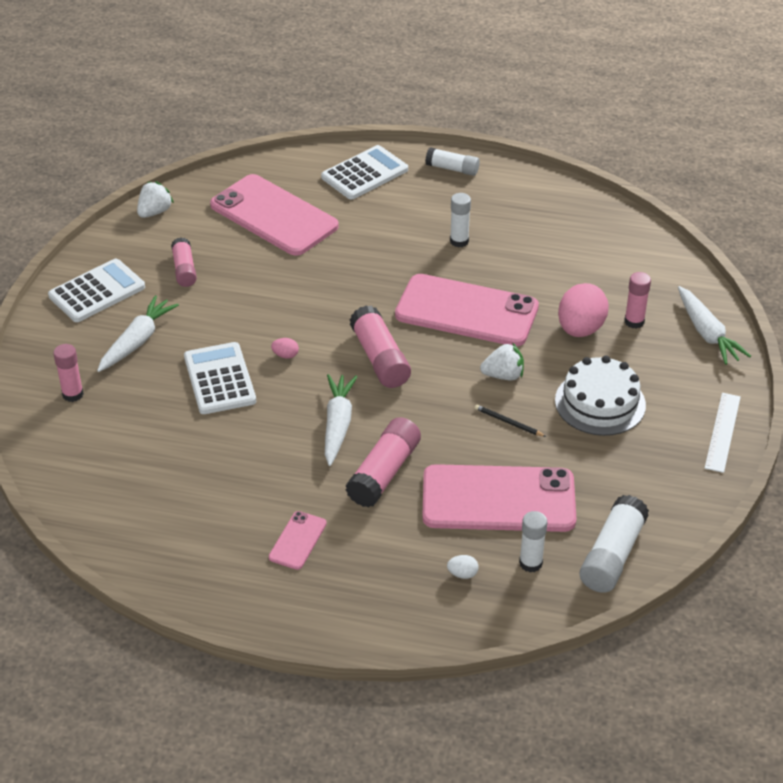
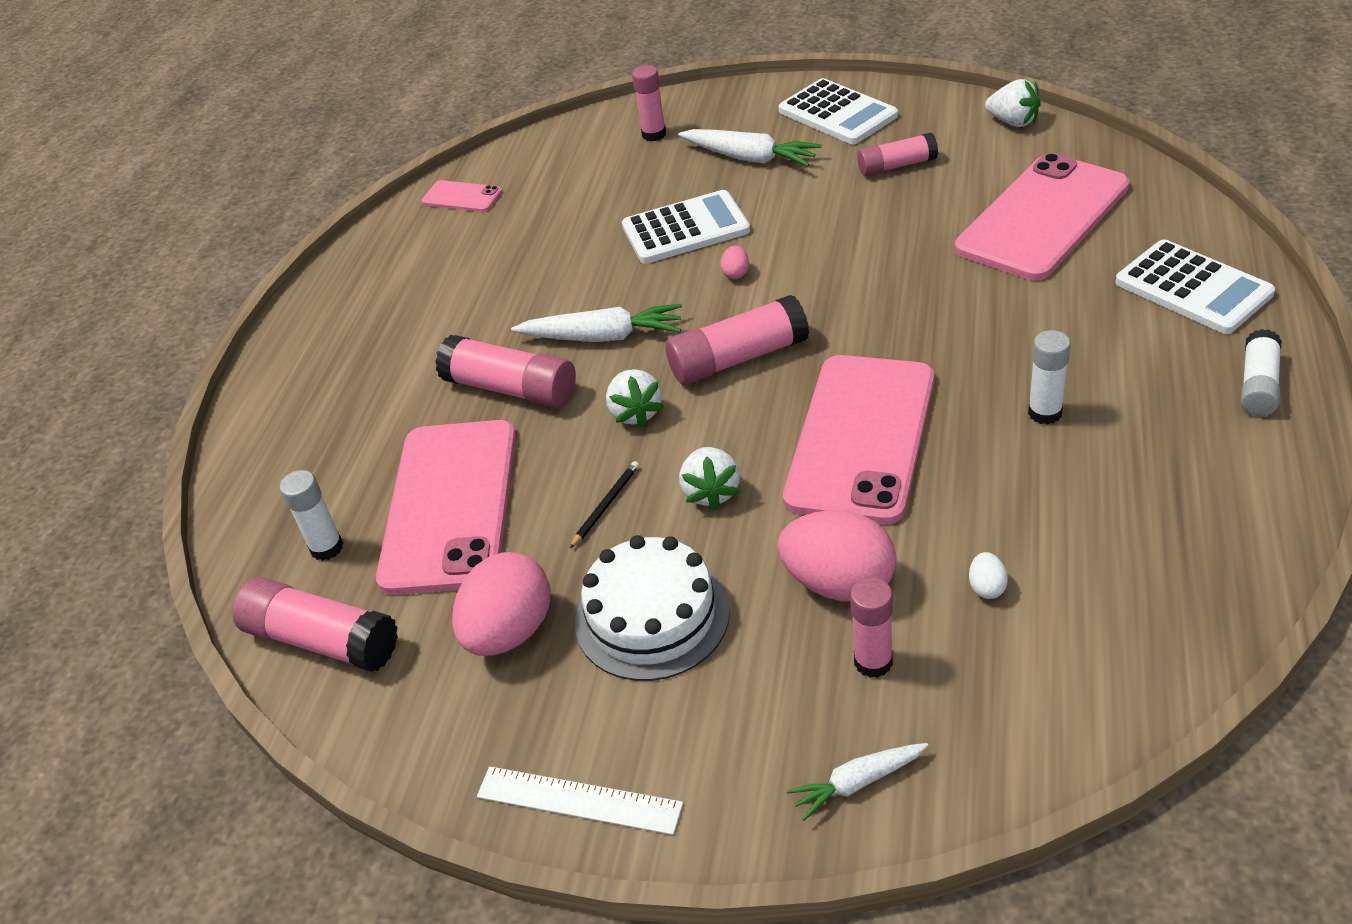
camera: 95 degrees right, 0 degrees up
(297, 540) = (405, 331): pink phone -> pink phone (462, 197)
(424, 408) = (635, 413): none -> white strawberry
(462, 574) = (322, 480): white egg -> white egg (987, 587)
(609, 464) = (509, 632): none -> pink egg
(612, 555) = (322, 640): white glue stick -> pink glue stick
(707, 333) = (857, 783): white carrot -> white carrot, size x0.62

